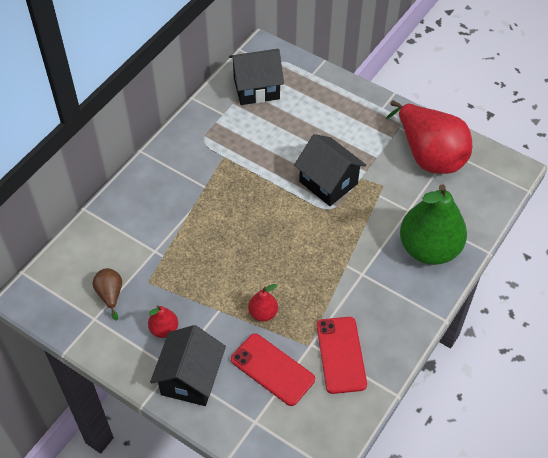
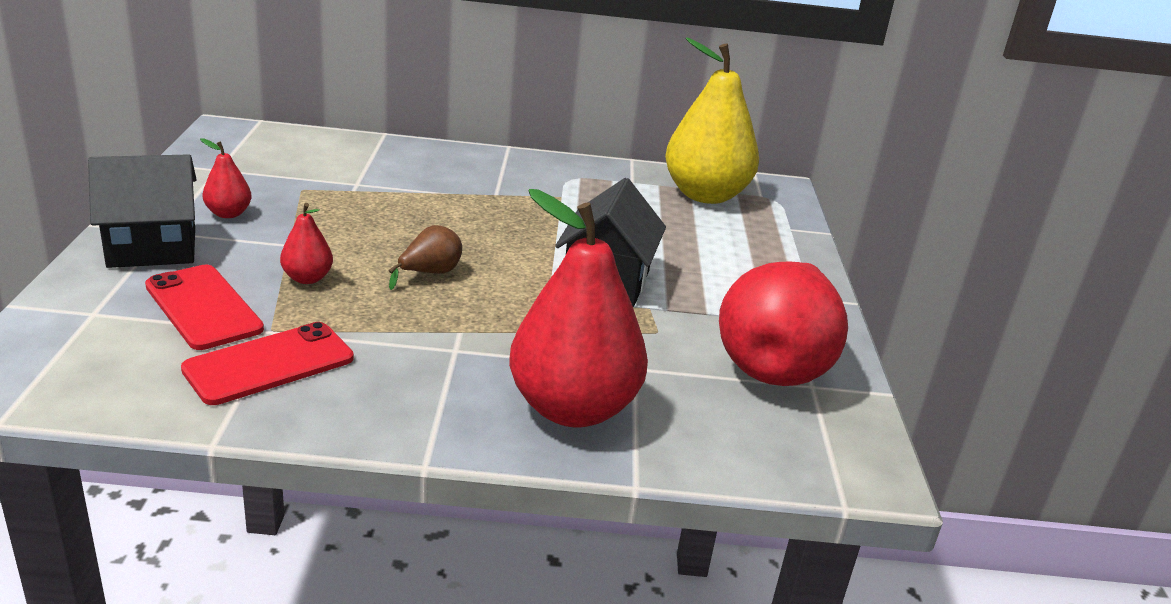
camera: 55 degrees right, 25 degrees down
(110, 295) = (262, 171): brown pear -> brown pear (429, 273)
(256, 88) = (705, 195): black house -> yellow pear
(272, 369) = (203, 307): red phone -> red phone turned 45 degrees counterclockwise
(429, 249) = (573, 408): green pear -> red pear

